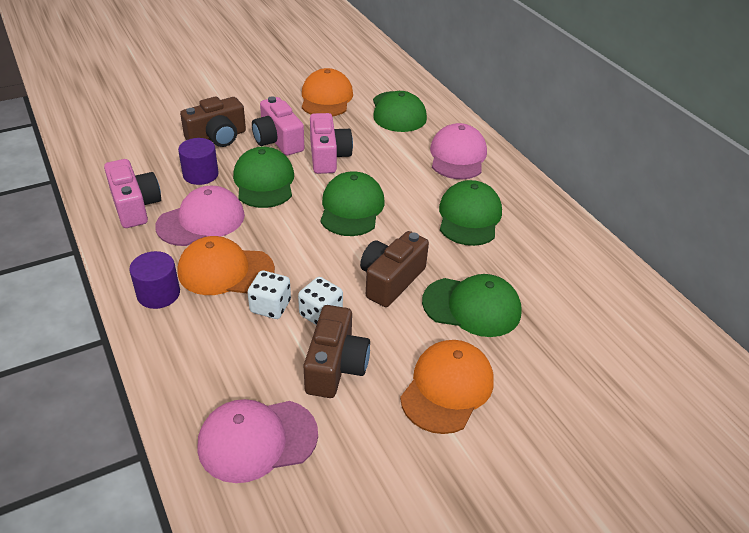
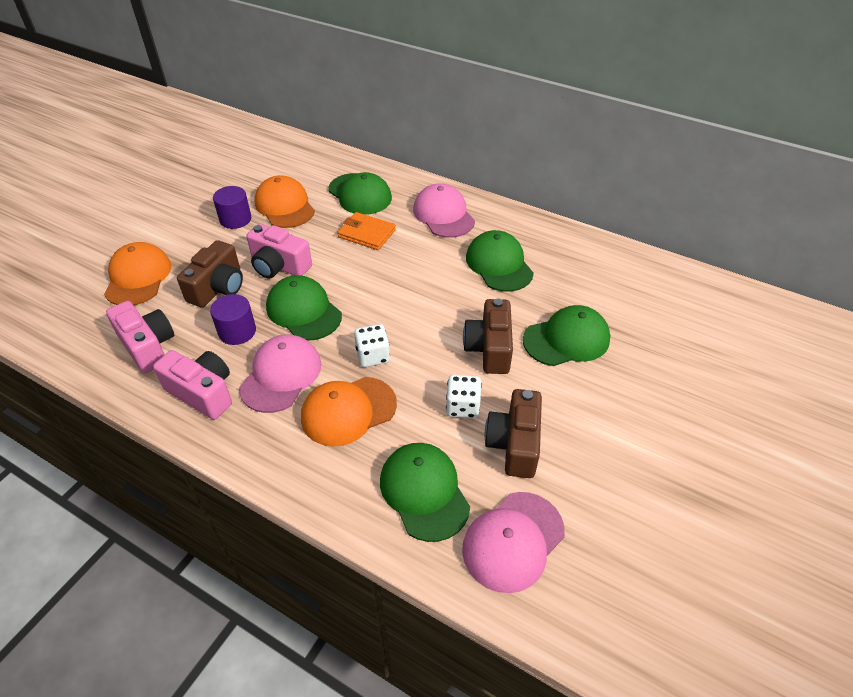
camera: 30 degrees left, 5 degrees up
(158, 294) = (309, 464): purple cylinder -> purple cylinder (235, 219)
(270, 306) = (417, 422): white dice -> white dice (373, 356)
(328, 156) = (338, 262): pink camera -> pink camera (148, 346)
(335, 366) = (514, 444): brown camera -> brown camera turned 150 degrees counterclockwise
(351, 208) = (401, 300): green cap -> green cap (424, 492)
(374, 145) = (367, 233): none -> orange wallet
(447, 388) = (607, 415): orange cap -> orange cap (138, 277)

